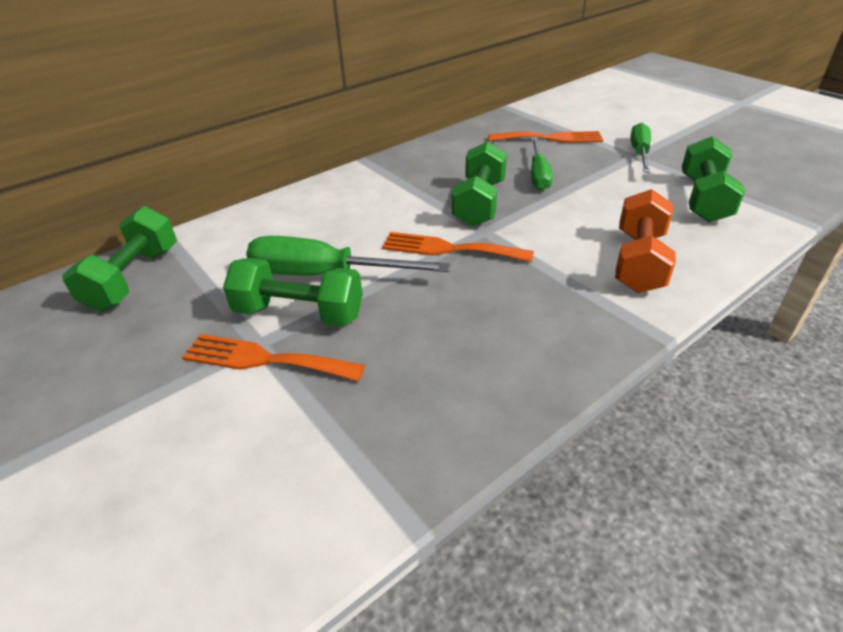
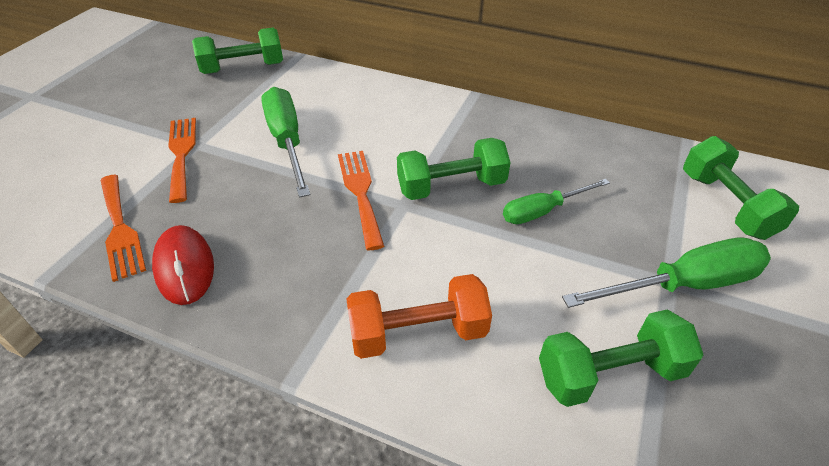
camera: 60 degrees right, 5 degrees up
(299, 313) = (235, 148): green dumbbell -> green dumbbell (726, 205)
(480, 386) = (184, 267): none -> red mouse
(550, 138) = (642, 197): orange fork -> orange fork (120, 229)
(639, 153) = (684, 285): green screwdriver -> green screwdriver, size x1.56

